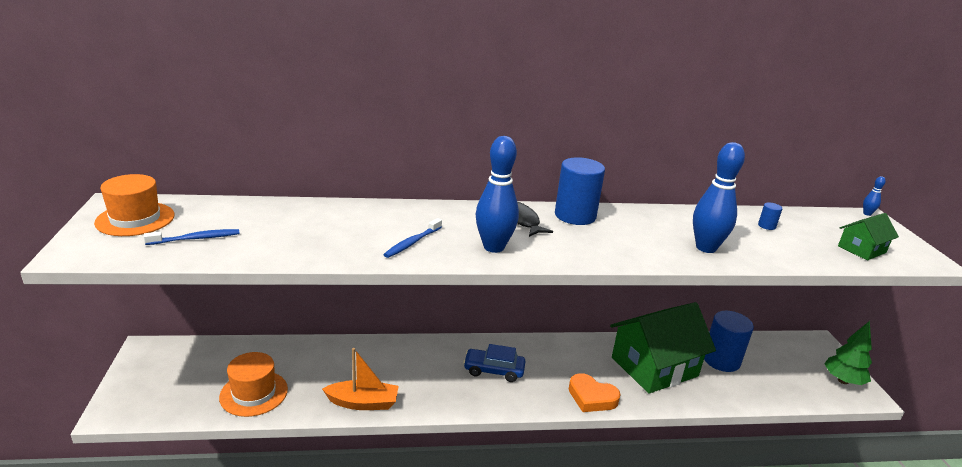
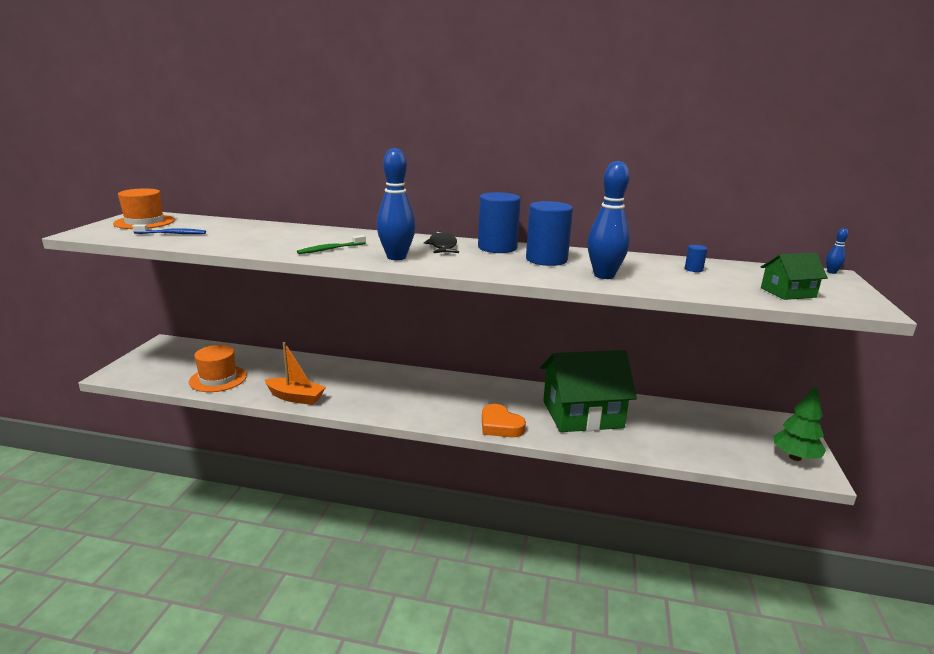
camera: 20 degrees right, 5 degrees down
(412, 243) = (330, 249): blue toothbrush -> green toothbrush
(493, 370) = (423, 394): blue car -> none
(721, 360) = (660, 420): blue cylinder -> blue cylinder (546, 260)

